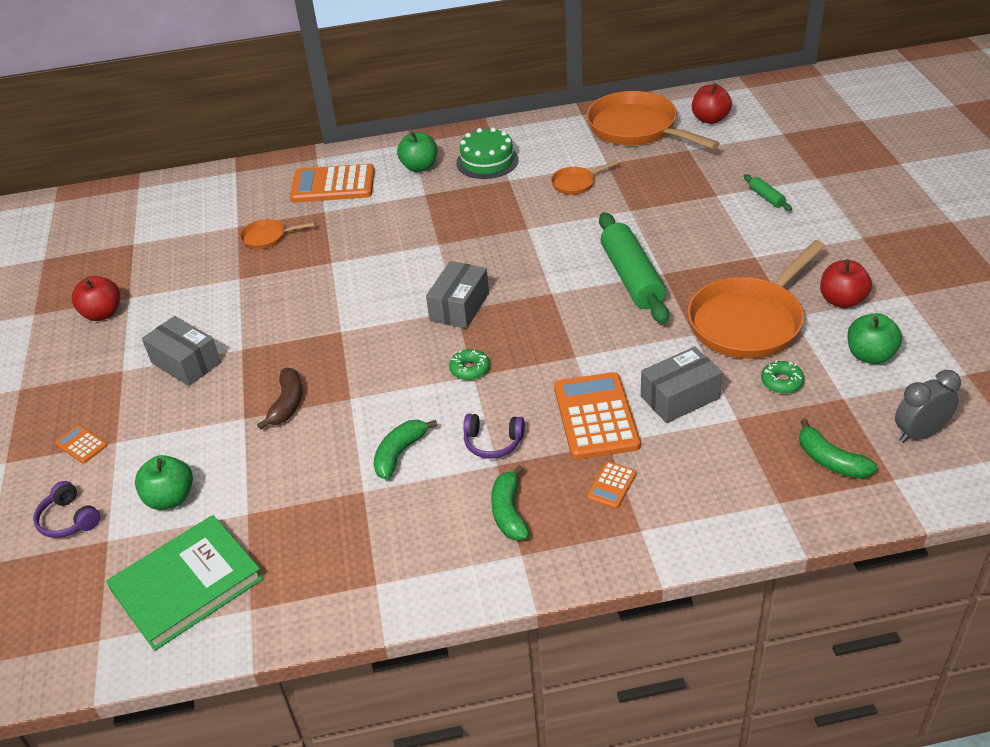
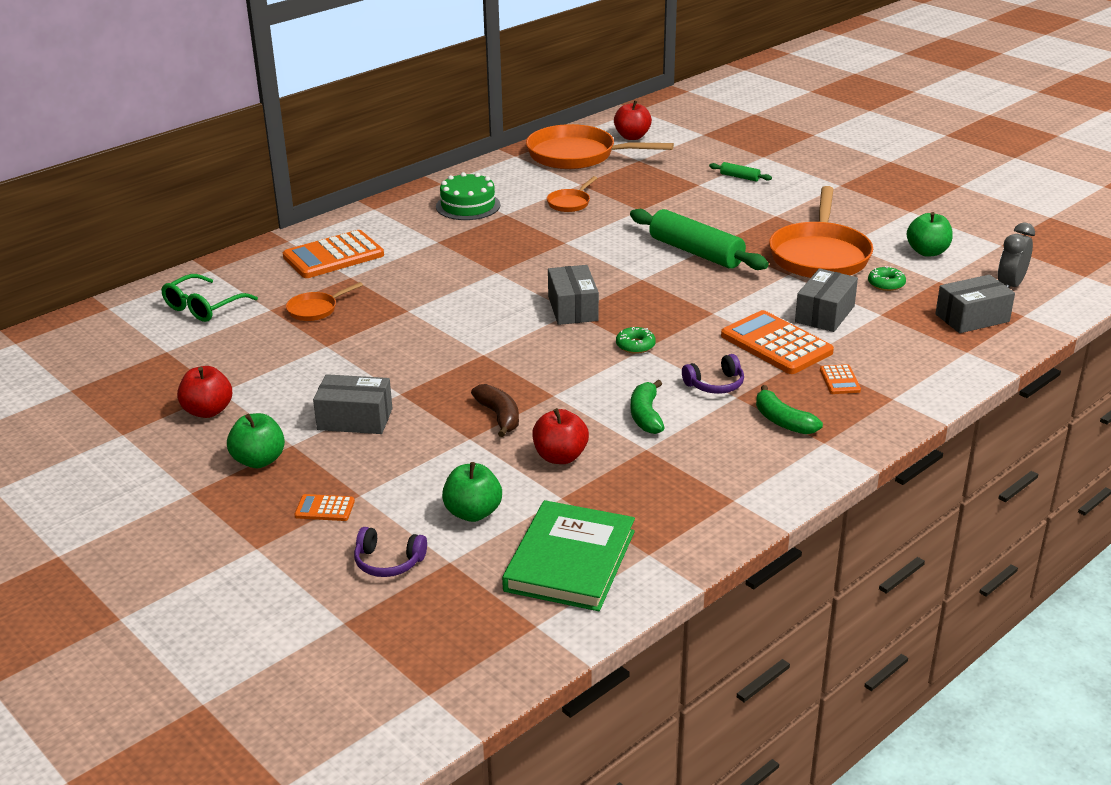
camera: 35 degrees left, 10 degrees down
(196, 208) = (203, 307): none -> green glasses
(419, 167) = (406, 224): green apple -> green apple (259, 460)
(830, 461) = (972, 318): green banana -> grey box
(842, 300) = (870, 226): red apple -> red apple (560, 457)

